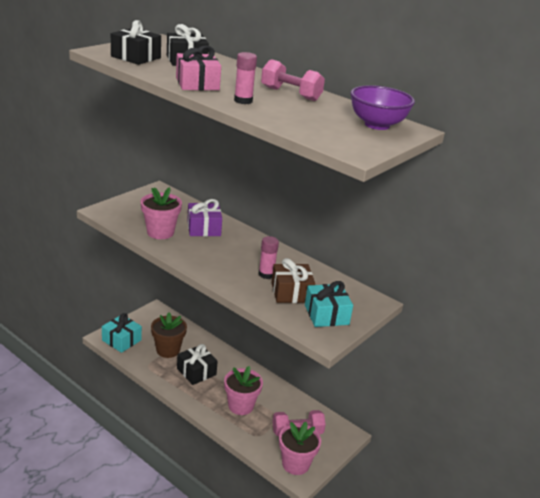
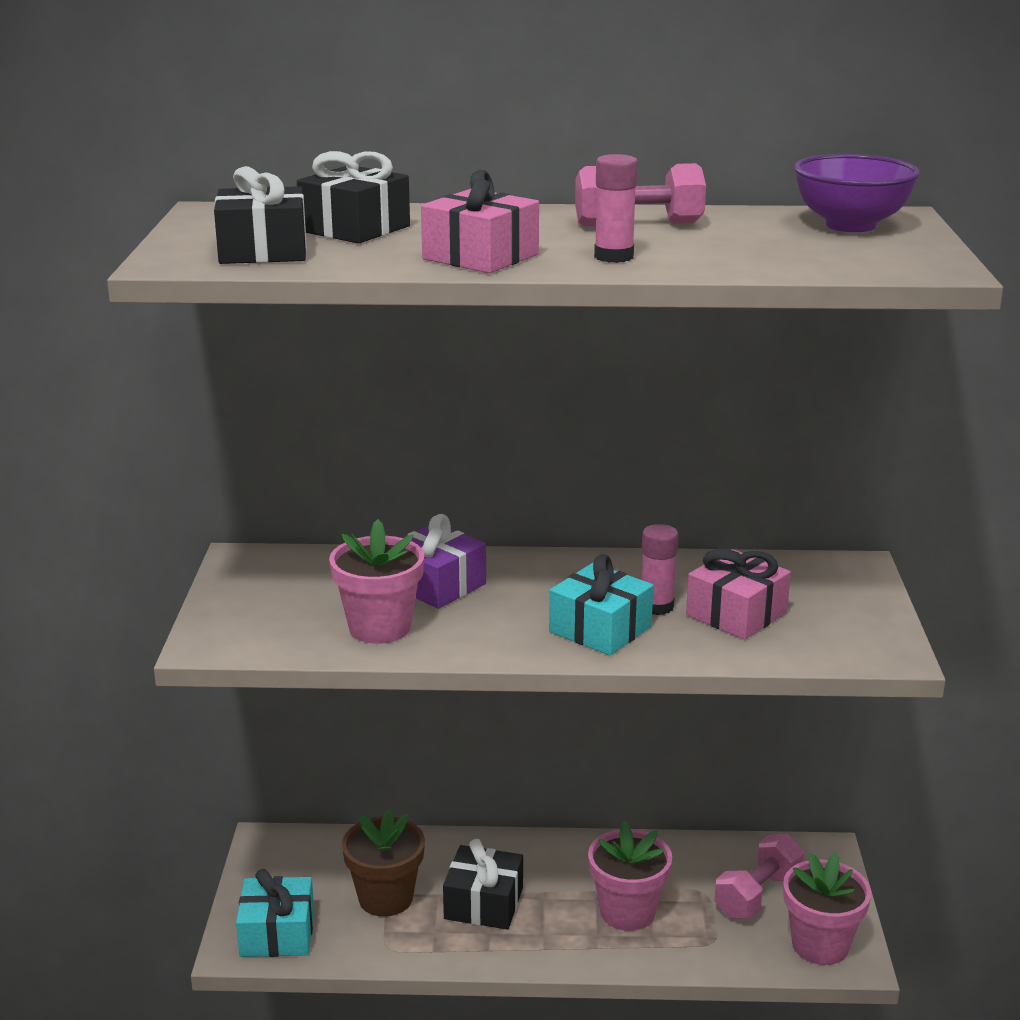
camera: 35 degrees left, 5 degrees down
(291, 292) = (736, 614): brown gift -> pink gift
(326, 314) = (833, 619): turquoise gift -> turquoise gift (600, 629)

